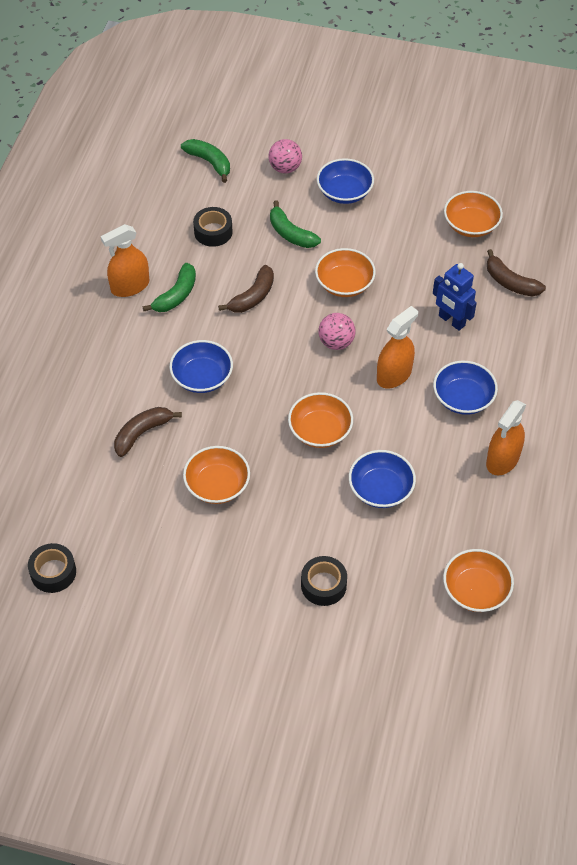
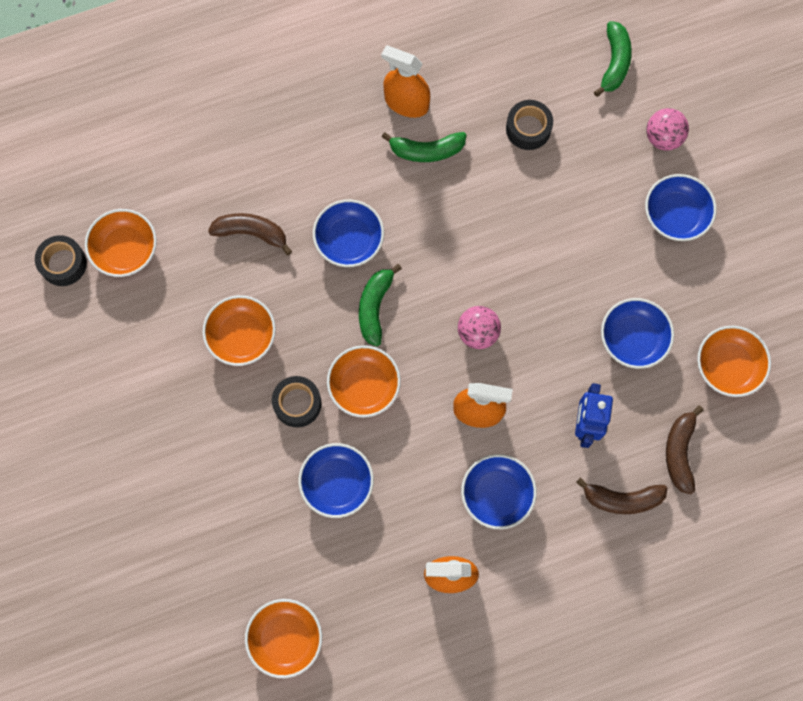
camera: 55 degrees right, 20 degrees up
(253, 296) = (476, 219): brown banana -> brown banana (622, 499)
(291, 233) = (581, 201): green banana -> green banana (375, 307)
(323, 585) = (201, 498): black tape -> black tape (297, 403)
(344, 284) = (556, 293): orange bowl -> orange bowl (125, 250)
(411, 262) = (633, 339): none -> blue bowl

